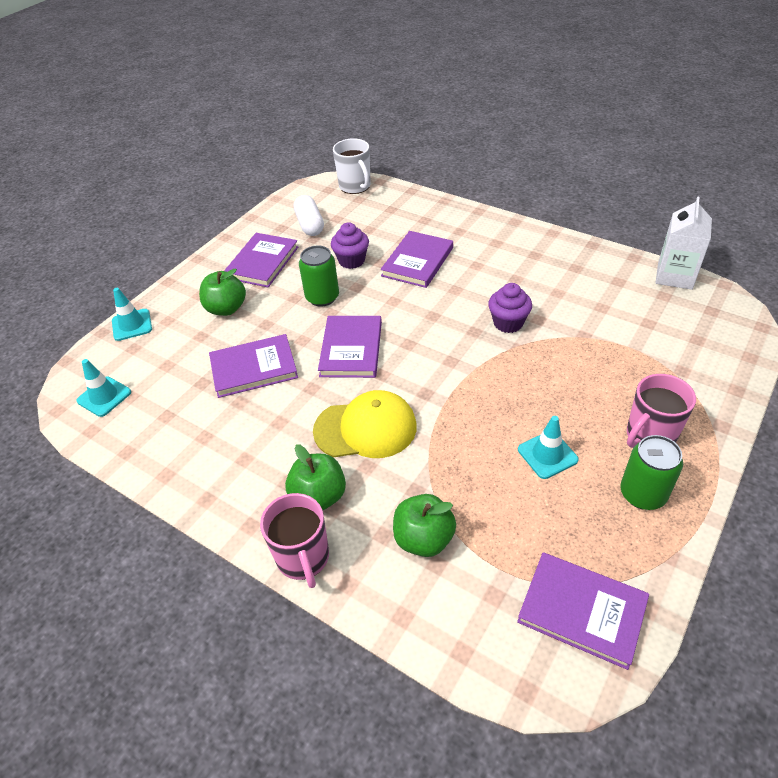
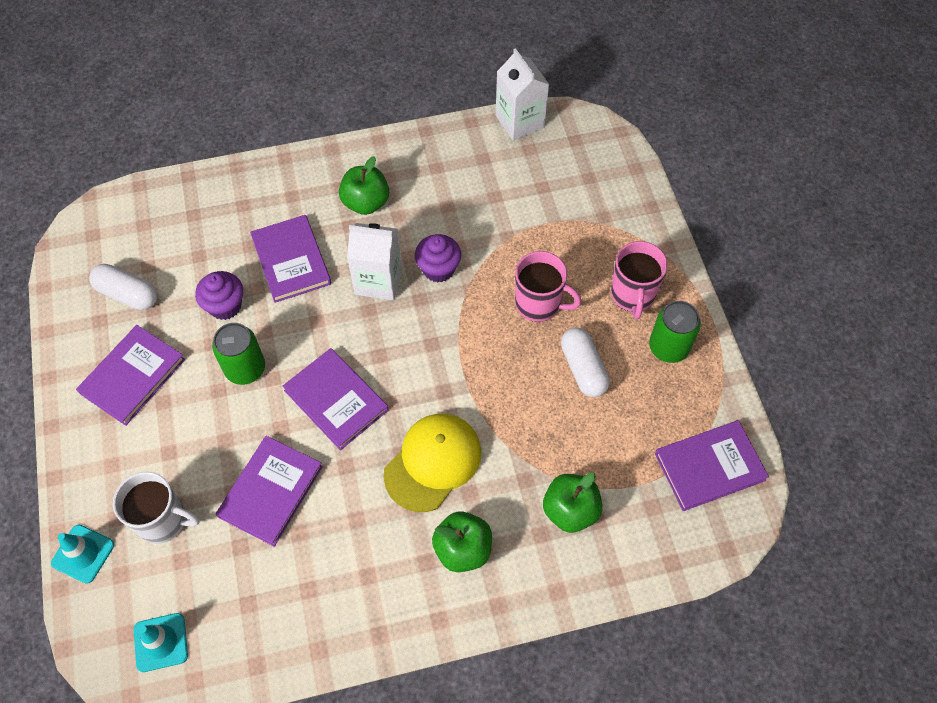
camera: 50 degrees left, 15 degrees up
(226, 309) = (163, 456): green apple -> green apple (366, 203)
(262, 262) = (133, 376): purple book -> purple book turned 60 degrees clockwise
(303, 558) = (507, 604): pink mug -> pink mug (539, 304)
(355, 186) = (119, 210): white mug -> white mug (163, 520)
(458, 304) = (378, 281): none -> white carton
(547, 455) = (583, 369): turquoise traffic cone -> white capsule

